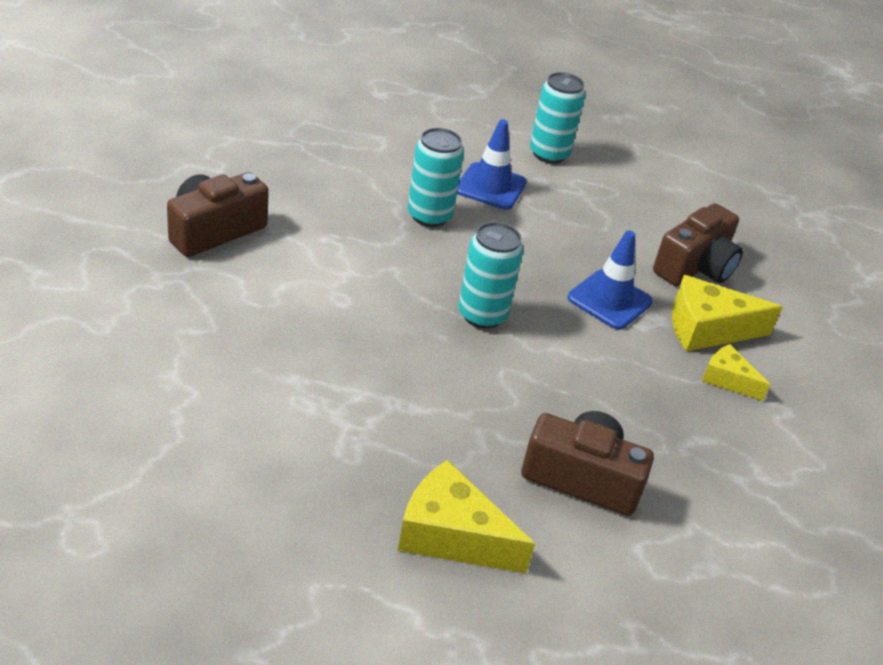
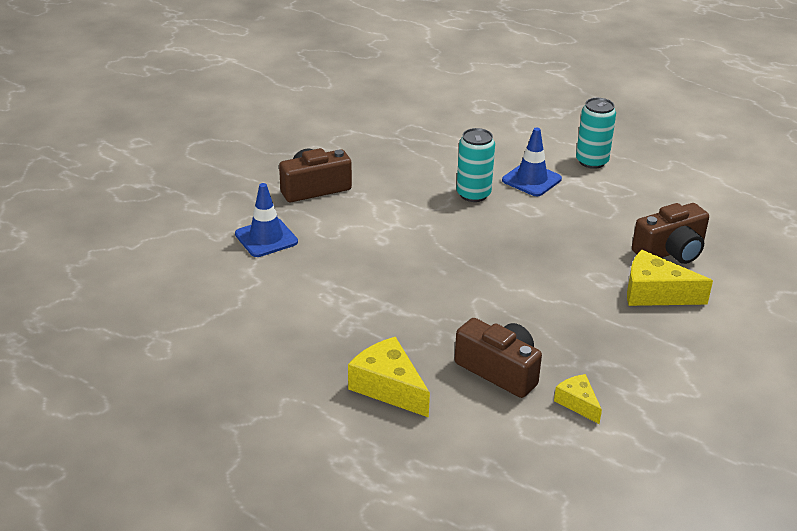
camera: 25 degrees right, 5 degrees down
(482, 315) = (480, 262): turquoise can -> none
(609, 300) = (585, 264): blue traffic cone -> blue traffic cone (266, 238)
(727, 379) = (651, 328): yellow cheese -> yellow cheese (577, 403)

